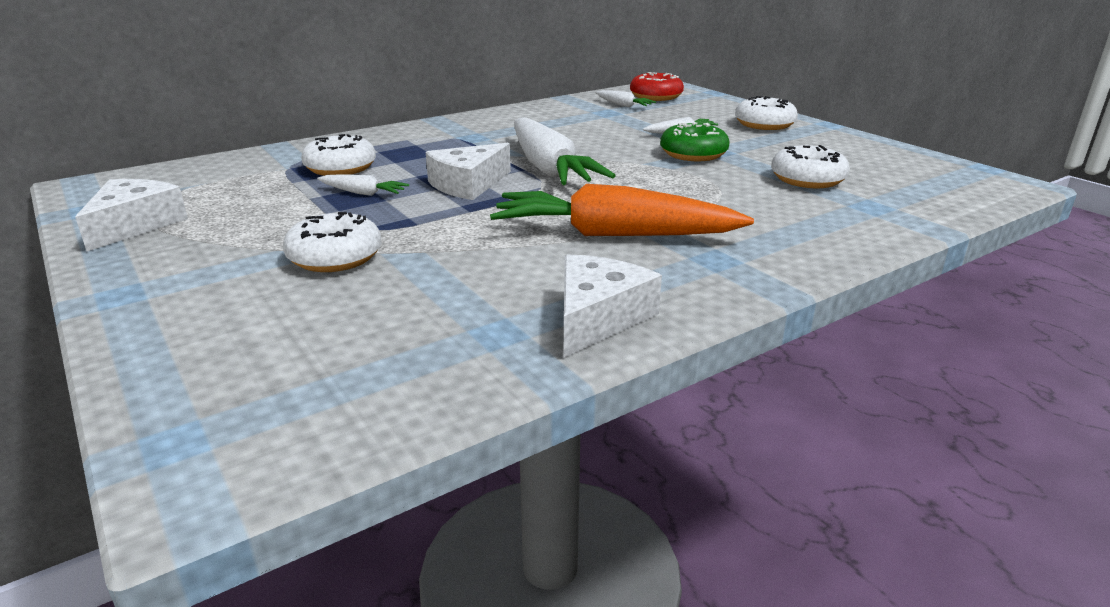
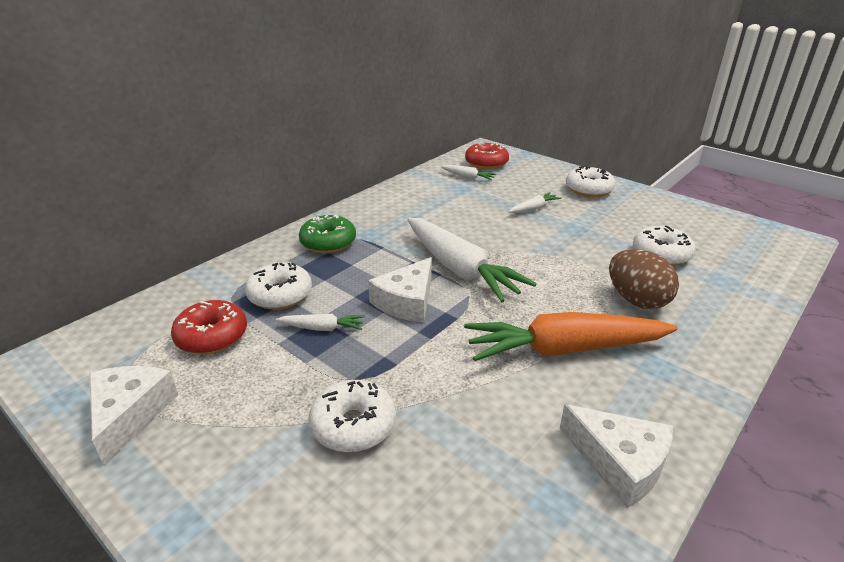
camera: 15 degrees left, 5 degrees up
(250, 187) = (212, 336): none -> red donut
(597, 317) = (619, 462): white cheese -> white cheese turned 120 degrees clockwise
(693, 154) = (560, 234): green donut -> green donut (328, 242)
(739, 209) = (636, 300): none -> brown egg

